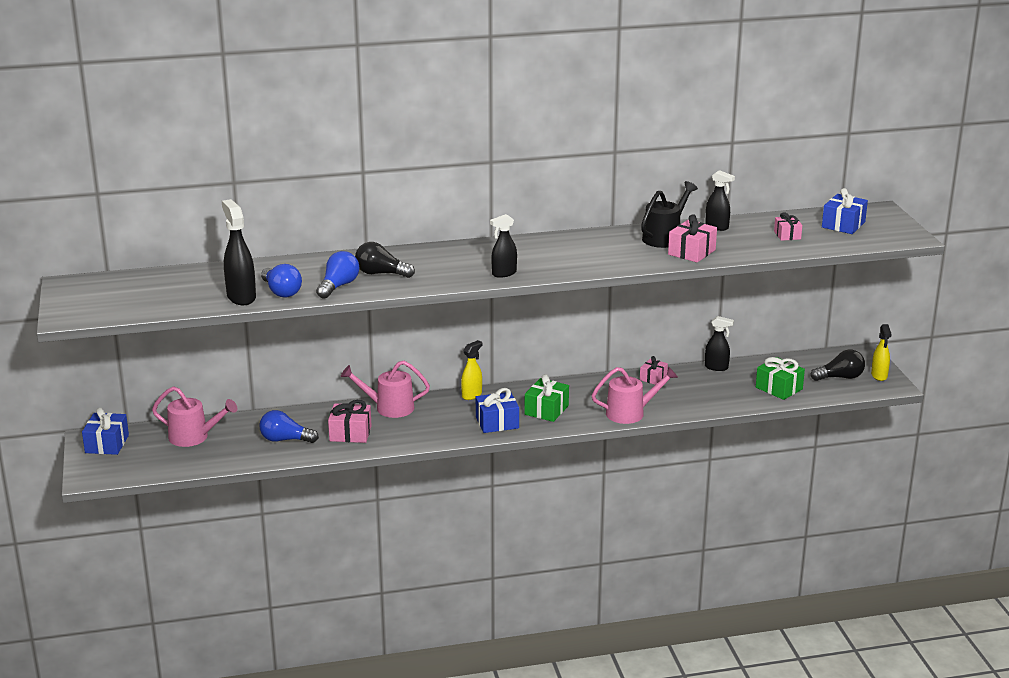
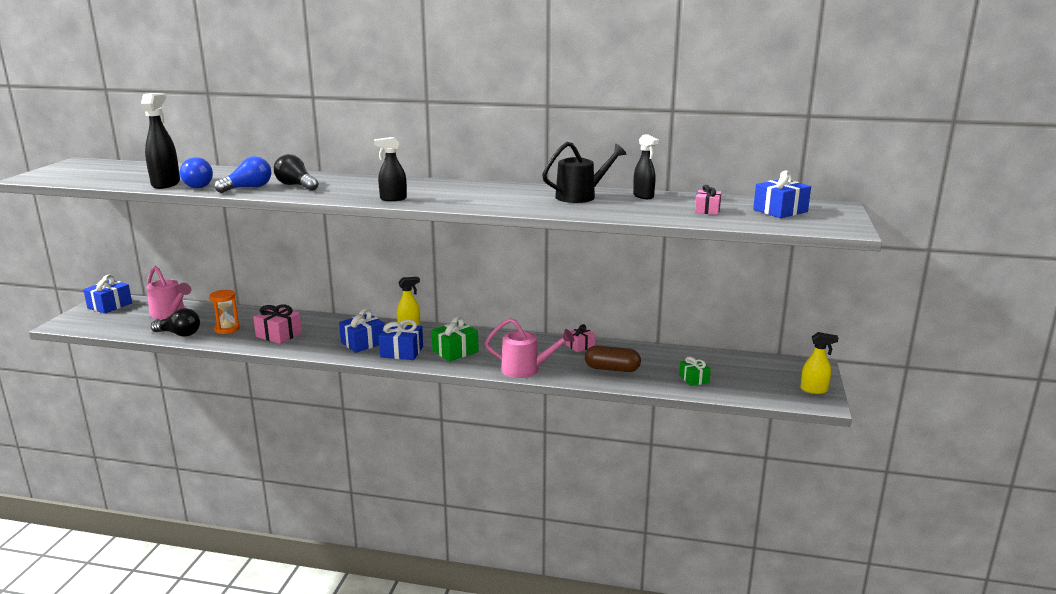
camera: 25 degrees right, 5 degrees down
(285, 440) = (227, 329): blue light bulb -> orange hourglass
(388, 408) = (333, 323): pink watering can -> none
(447, 422) = (363, 343): none -> blue gift
(691, 252) = (589, 209): pink gift -> none
(703, 395) = (612, 369): none -> brown capsule
(716, 367) = (649, 349): black spray bottle -> none
(779, 388) = (694, 379): green gift -> green gift, size x0.64
(840, 377) = (769, 383): black light bulb -> black light bulb (179, 334)
(879, 376) = (814, 390): yellow spray bottle -> yellow spray bottle turned 105 degrees counterclockwise

